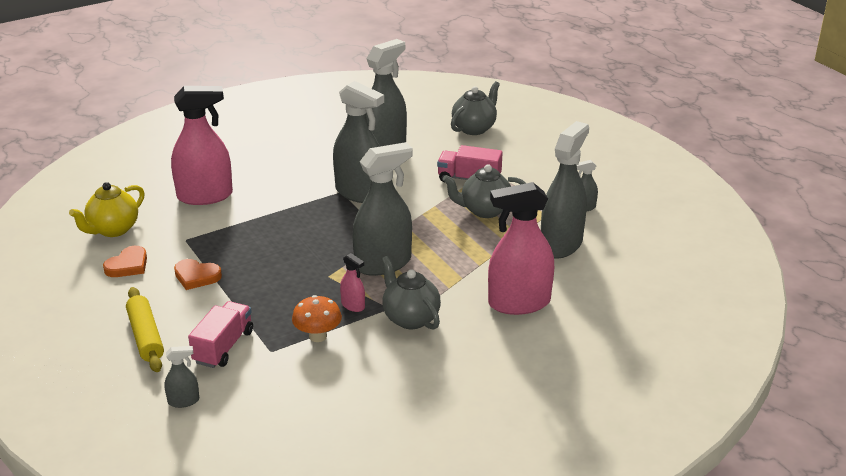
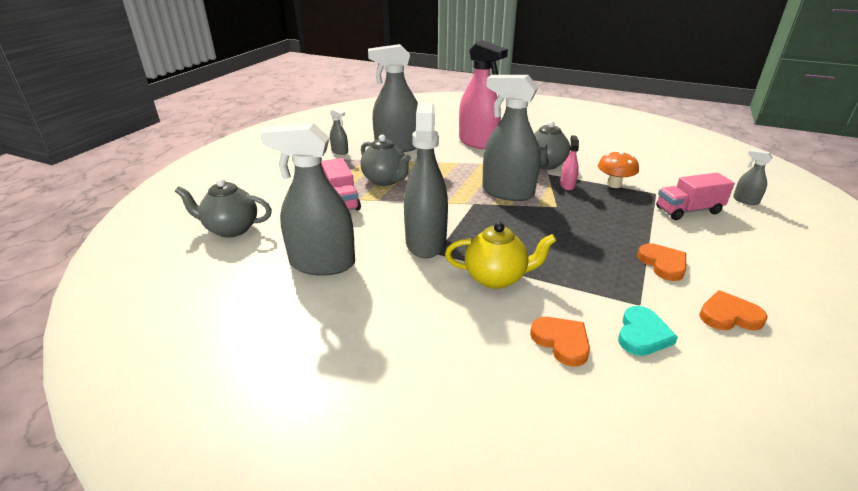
camera: 125 degrees left, 0 degrees up
(113, 230) = (720, 375): yellow teapot -> yellow teapot (496, 278)
(145, 336) = (750, 247): yellow rolling pin -> none
(168, 224) = (642, 334): none -> turquoise heart
(205, 196) = (561, 342): pink spray bottle -> orange heart

